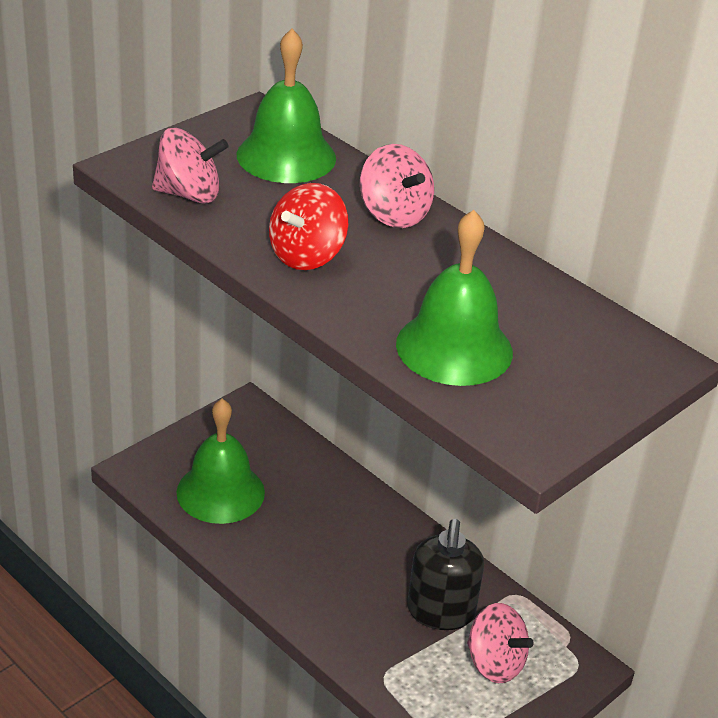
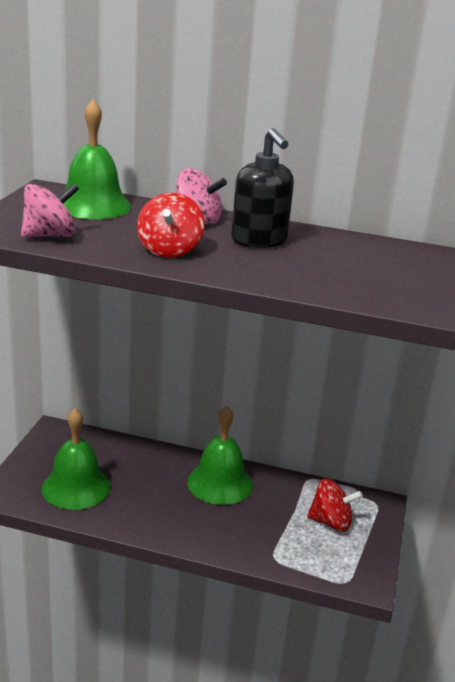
camera: 30 degrees left, 10 degrees down
(440, 612) = (275, 505): black soap dispenser -> black soap dispenser (259, 241)
(454, 348) = (317, 274): green bell -> green bell (220, 483)
(494, 663) = (331, 522): pink spinning top -> red spinning top

